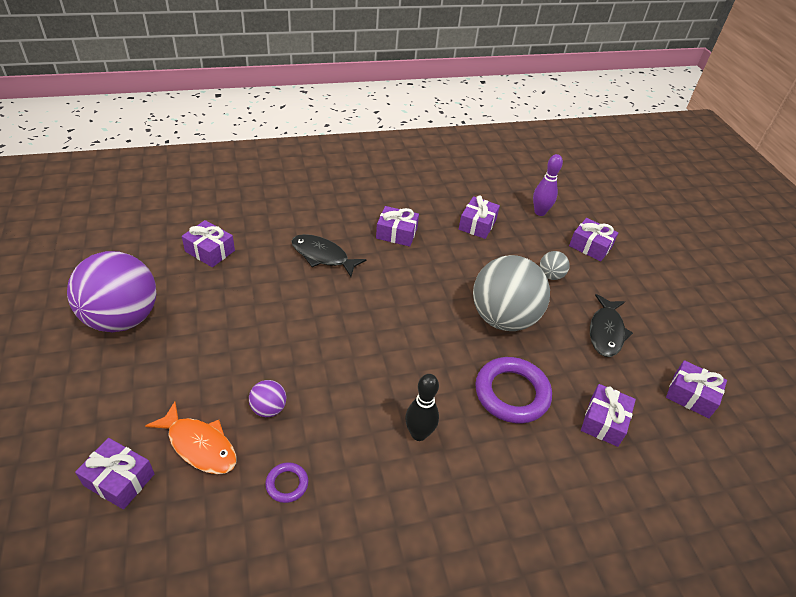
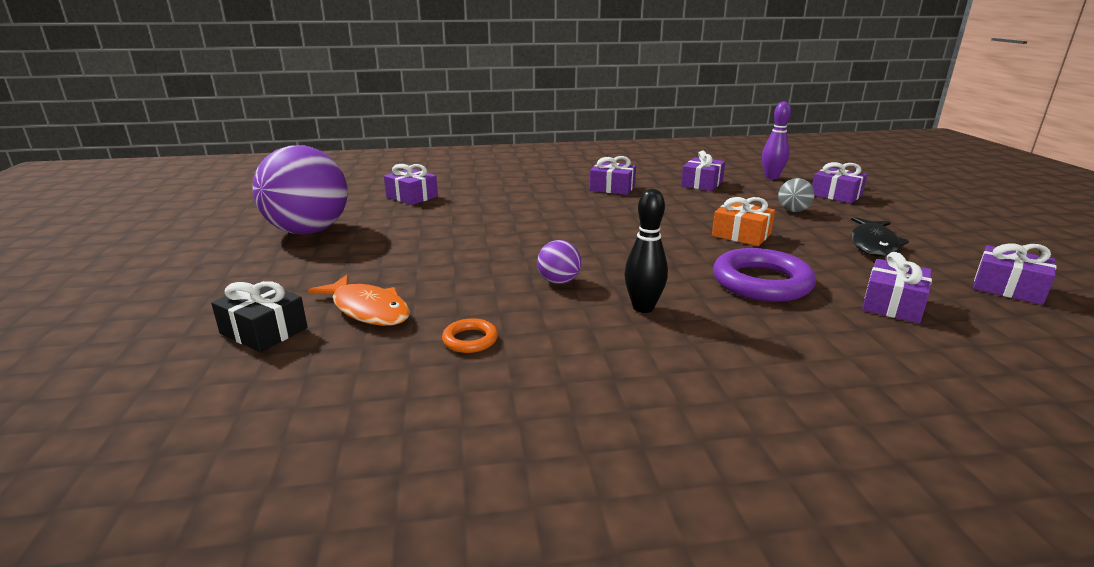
camera: 10 degrees right, 20 degrees down
(119, 479) = (264, 331): purple gift -> black gift
(268, 408) = (456, 287): purple ball -> purple ball (559, 281)
(287, 484) = (470, 340): purple ring -> orange ring
(322, 256) = (531, 199): black fish -> none
(503, 318) = (741, 235): grey ball -> orange gift

